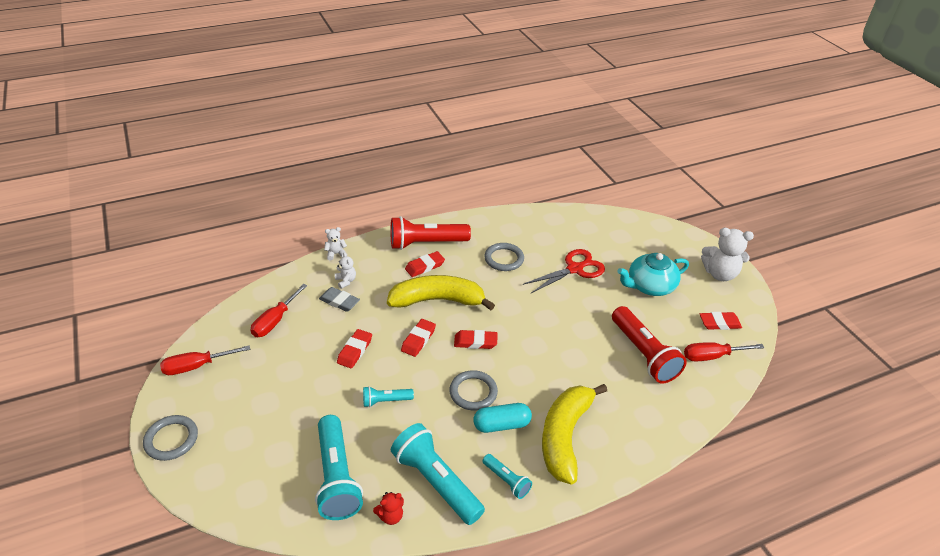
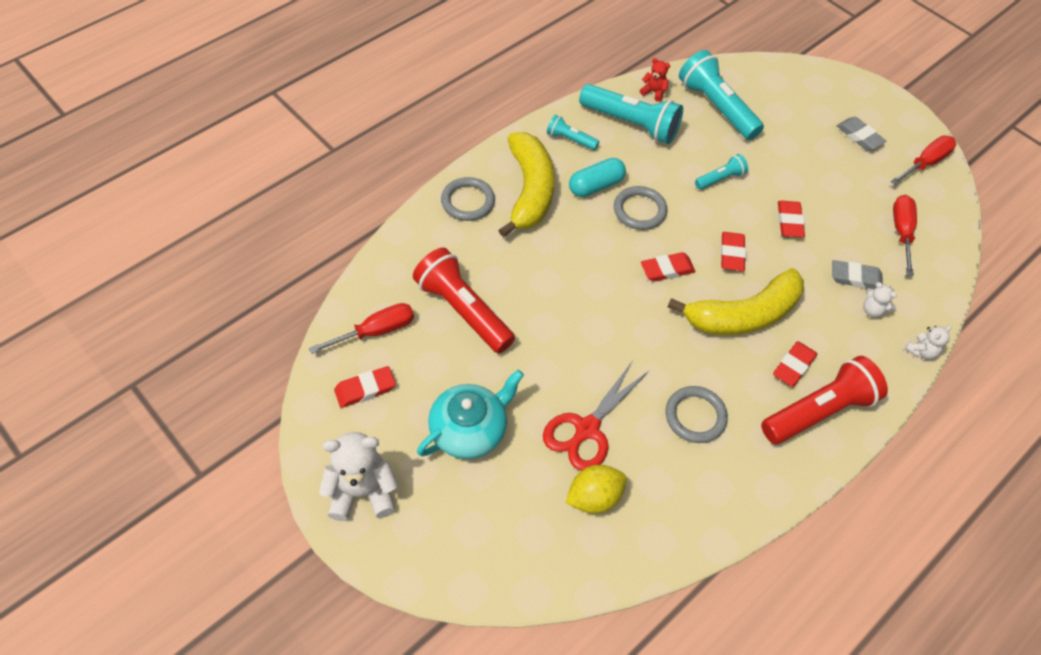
camera: 160 degrees right, 15 degrees up
(171, 439) = (876, 99): grey ring -> grey ring (468, 201)
(227, 406) = (859, 136): none -> grey eraser
(390, 516) = (653, 92): red teddy bear -> red teddy bear turned 75 degrees clockwise
(582, 241) = (594, 497): none -> yellow lemon

